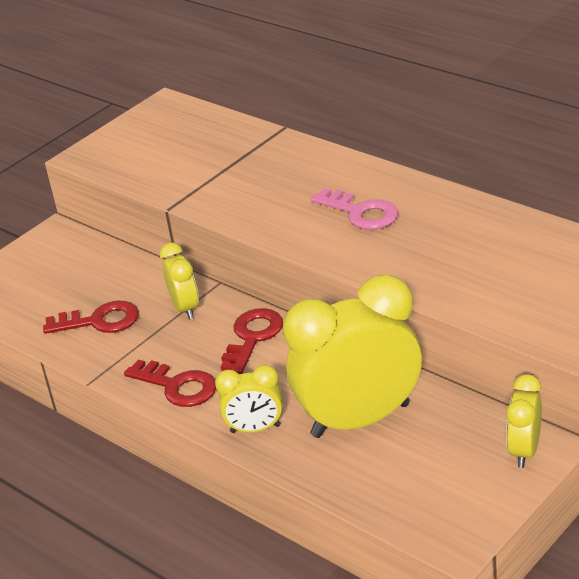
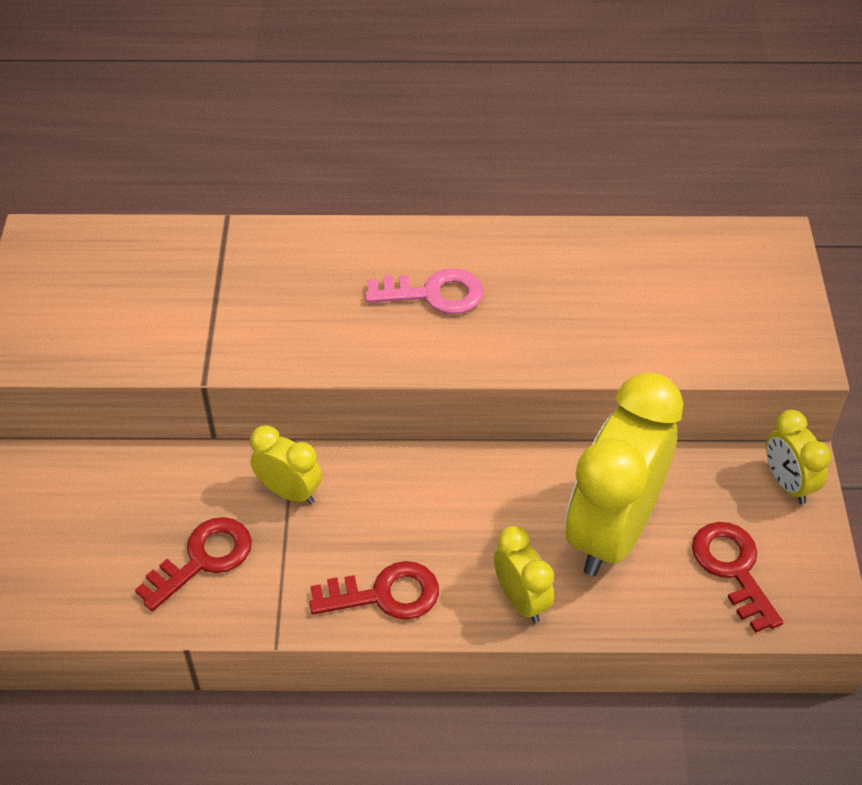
camera: 45 degrees left, 15 degrees up
(252, 337) = (403, 491): red key -> red key (733, 569)
(255, 429) = (521, 599): yellow clock -> yellow clock turned 75 degrees counterclockwise

